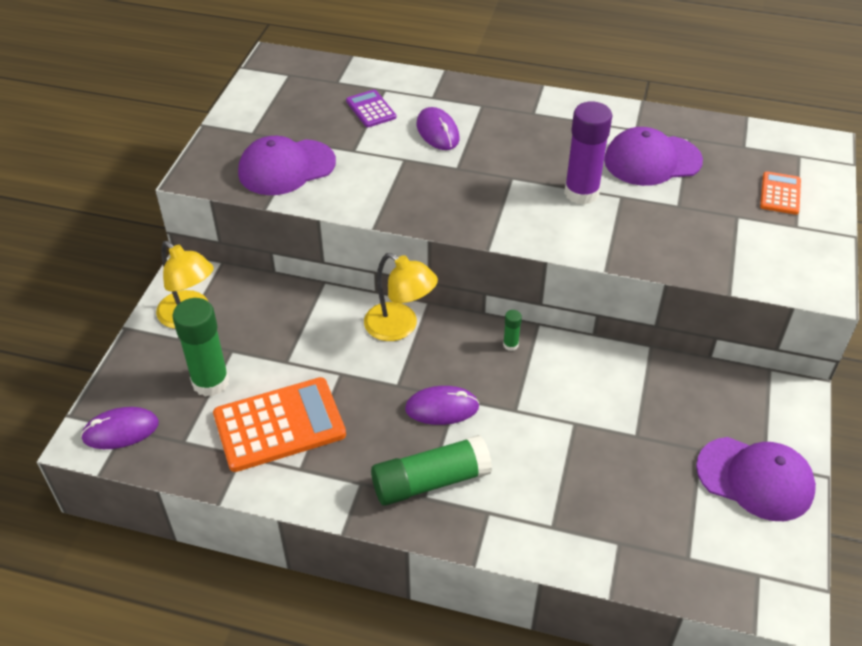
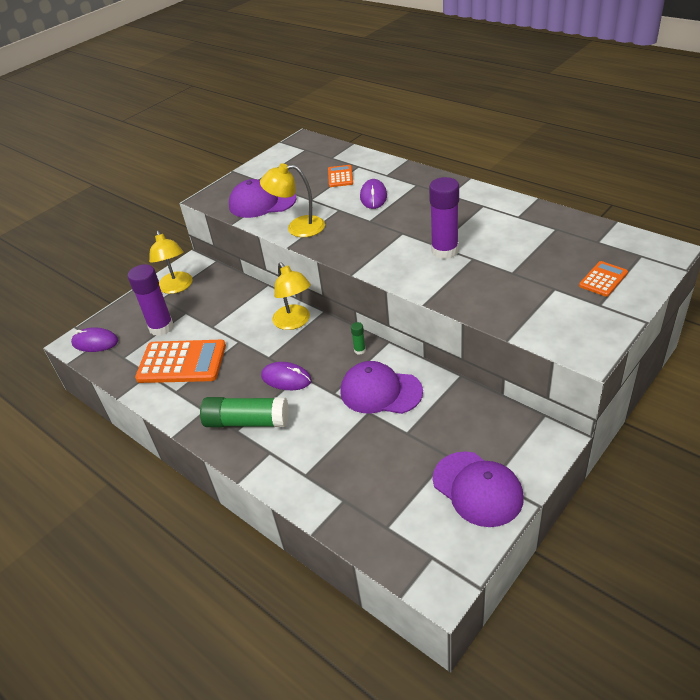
camera: 30 degrees right, 5 degrees down
(210, 382) = (161, 327): green glue stick -> purple glue stick
(366, 196) = (298, 228): none -> yellow lamp
(371, 109) = (340, 176): purple calculator -> orange calculator
(652, 160) = (515, 239): purple cap -> purple cap (380, 391)

